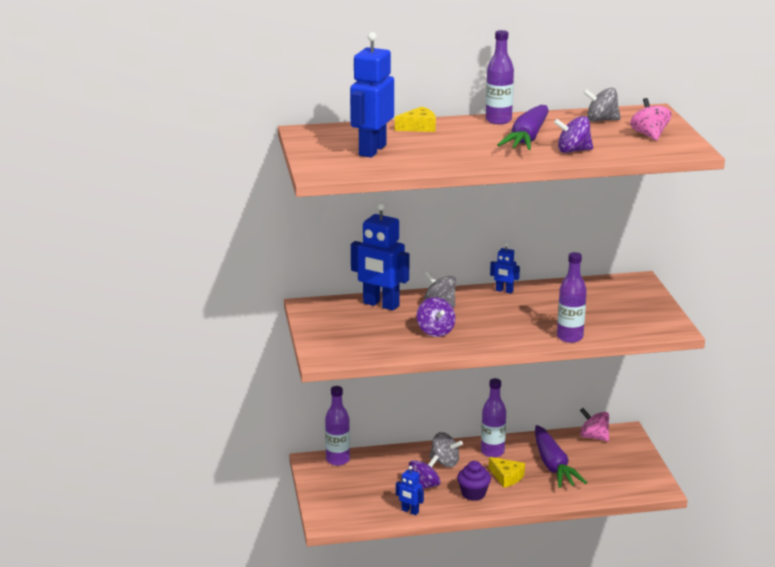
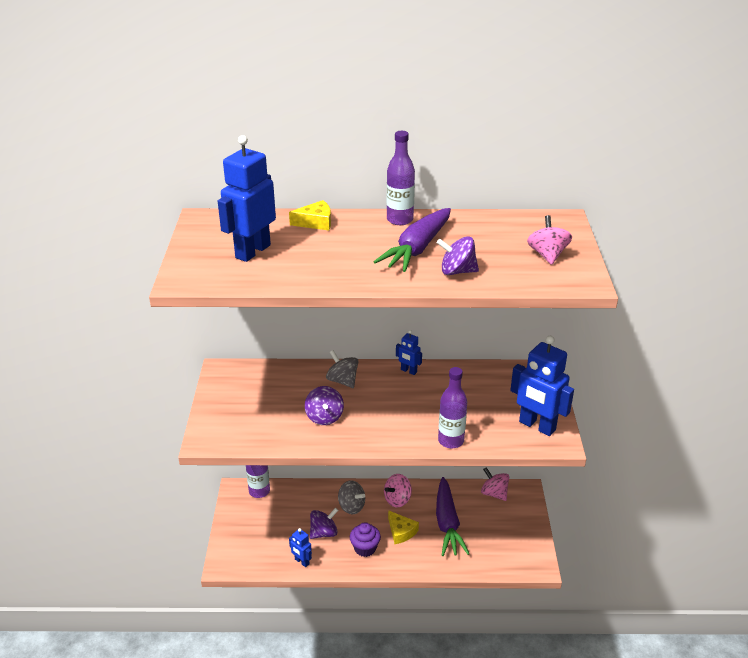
camera: 10 degrees right, 10 degrees up
(380, 305) = (287, 376): blue robot -> blue robot (537, 426)
(492, 452) = (397, 499): purple bottle -> pink spinning top
(601, 120) = (505, 228): grey spinning top -> none

